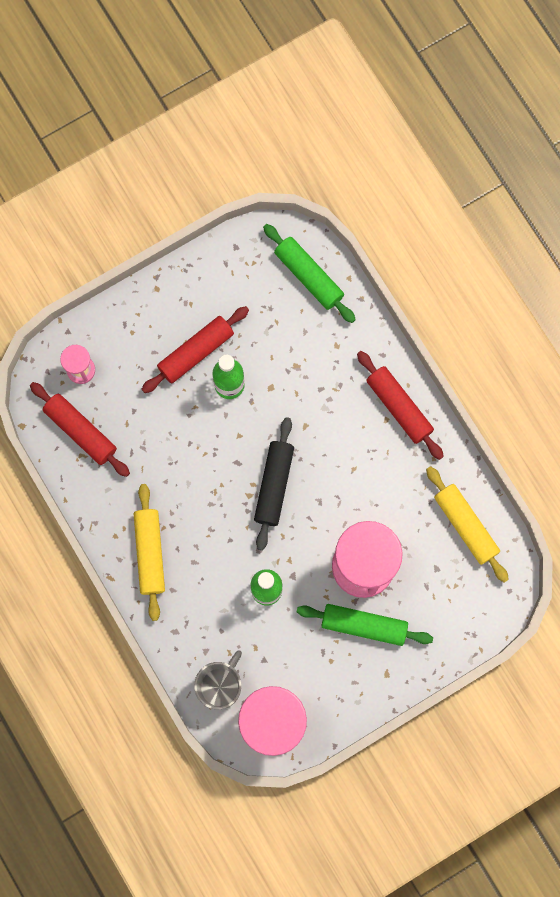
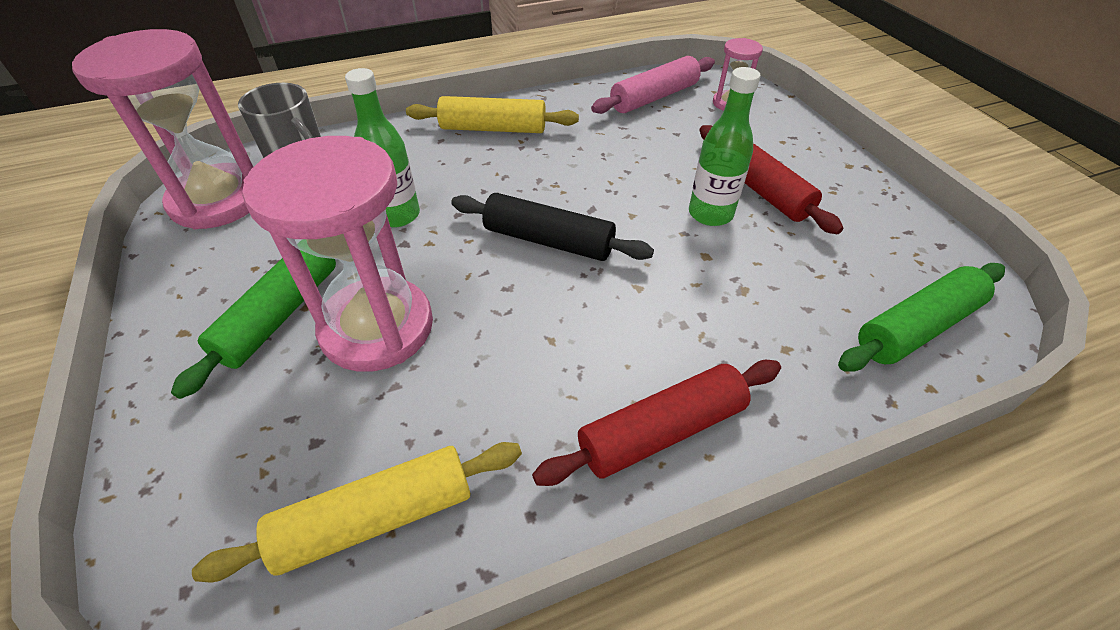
camera: 100 degrees right, 30 degrees down
(81, 431) = (654, 97): red rolling pin -> pink rolling pin

